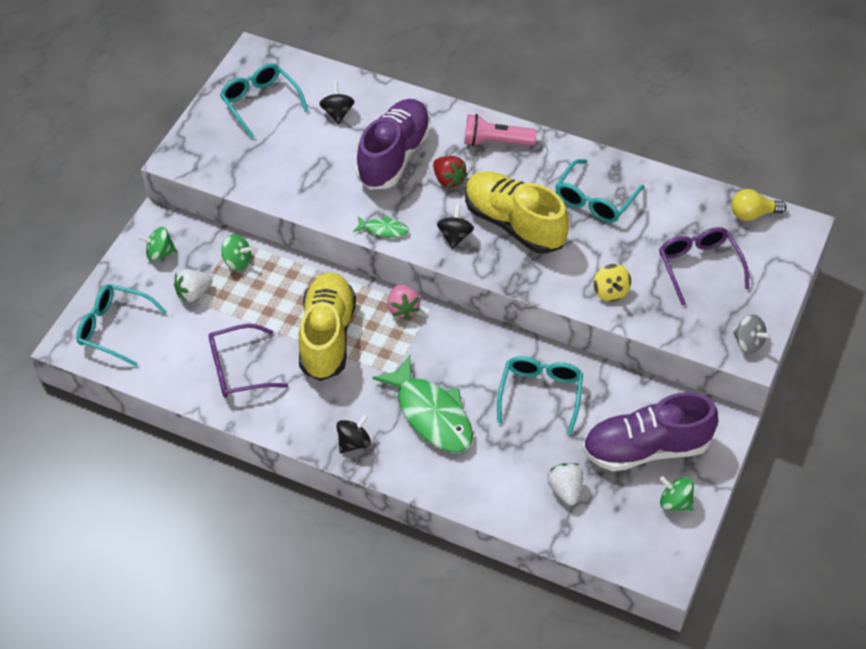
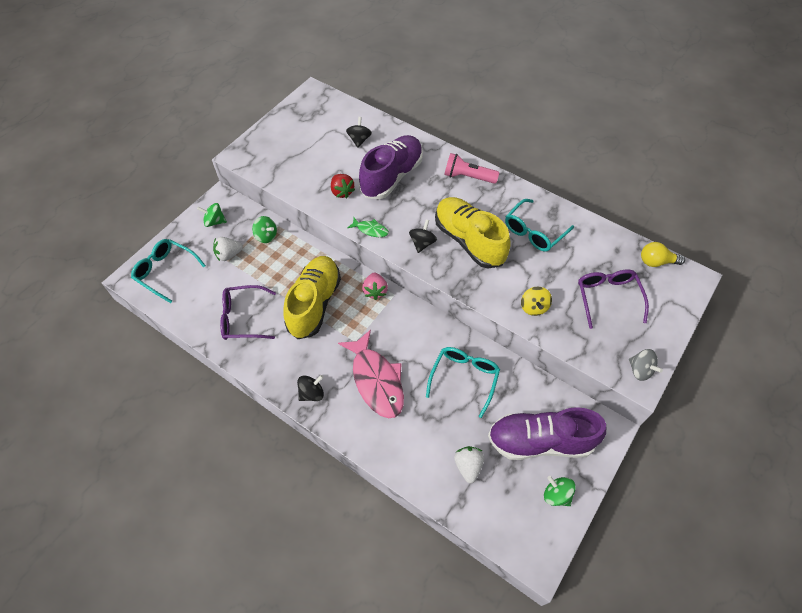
camera: 10 degrees right, 5 degrees up
(260, 103) = (307, 125): turquoise glasses -> none
(431, 414) = (376, 380): green fish -> pink fish
(448, 180) = (427, 200): red strawberry -> red strawberry (342, 192)

